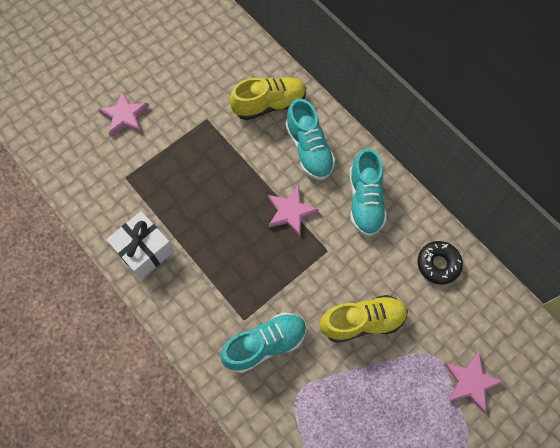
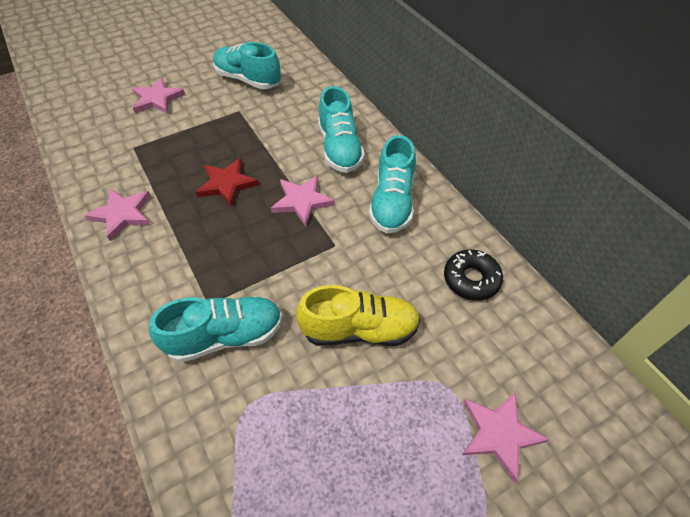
camera: 10 degrees right, 15 degrees down
(144, 250) = (122, 214): white gift -> pink star
(203, 78) = (248, 80): none -> turquoise shoe
(222, 204) = (227, 184): none -> red star
(269, 104) = (308, 107): yellow shoe -> none

